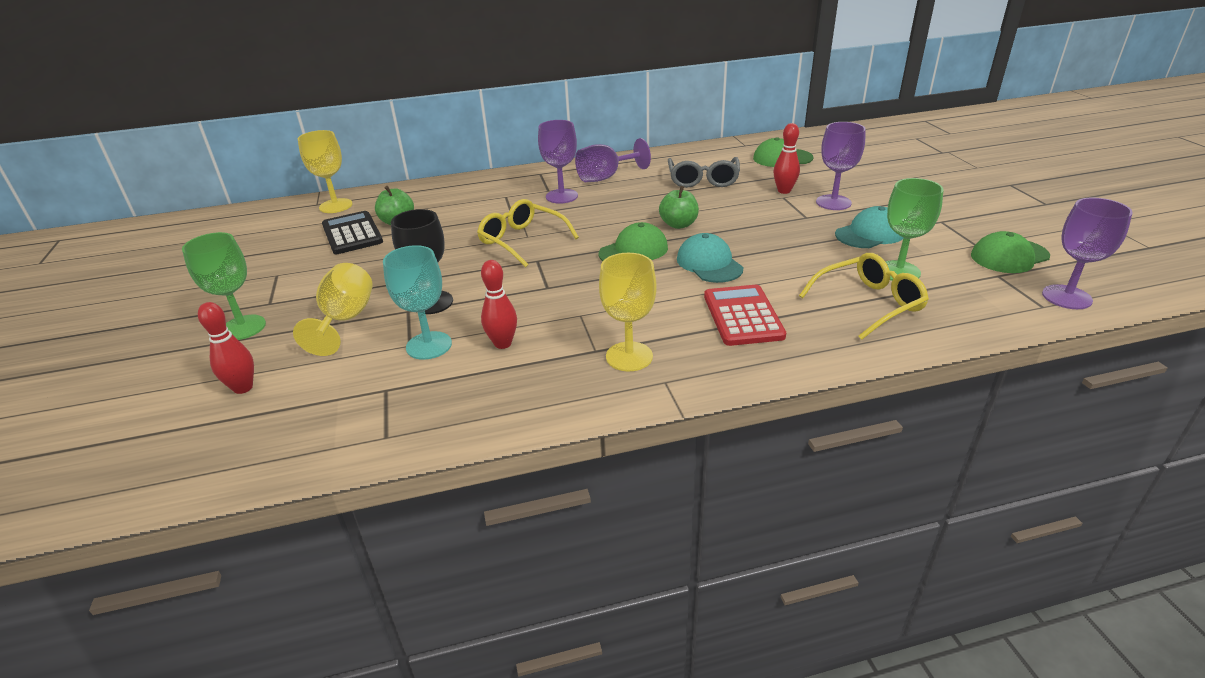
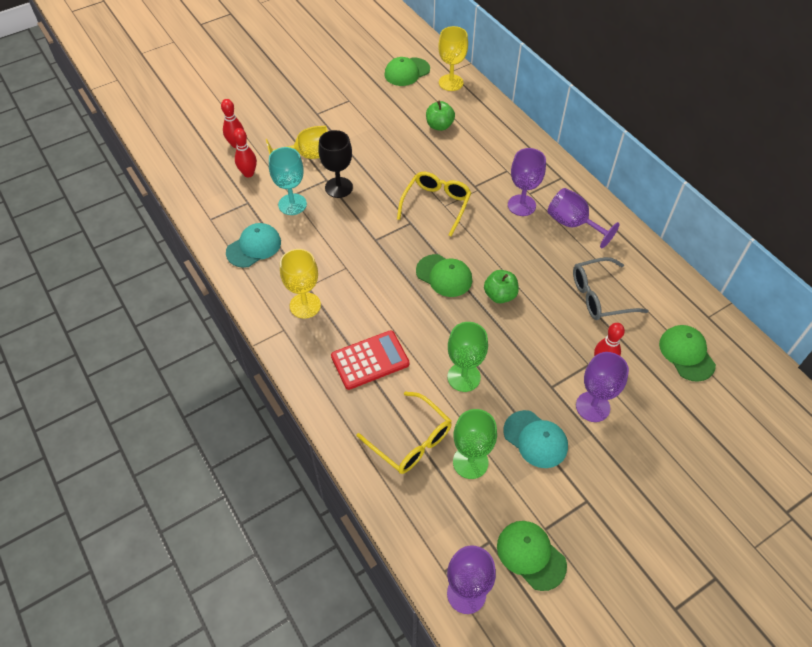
camera: 70 degrees right, 20 degrees up
(243, 328) = (289, 116): green goblet -> green goblet (463, 377)
(280, 229) = (406, 72): none -> green cap
(352, 234) = (413, 110): black calculator -> none
(502, 343) = (303, 238): red bowling pin -> red bowling pin (248, 173)
(709, 263) = (440, 328): turquoise cap -> turquoise cap (254, 247)

